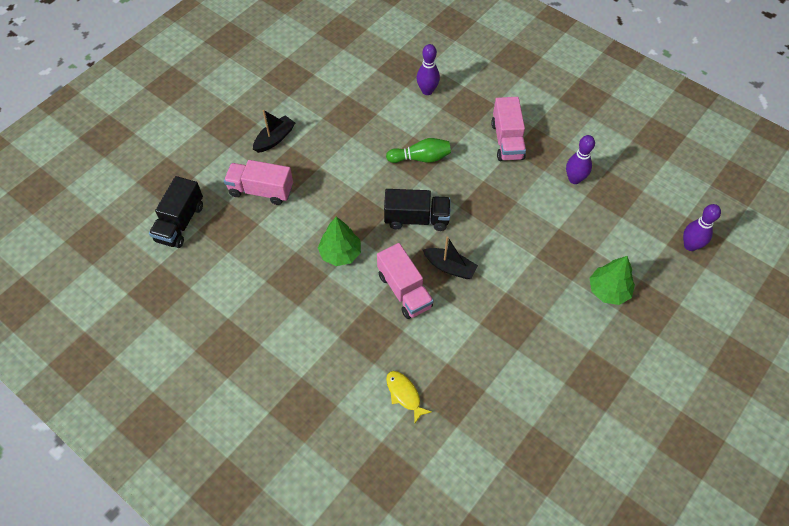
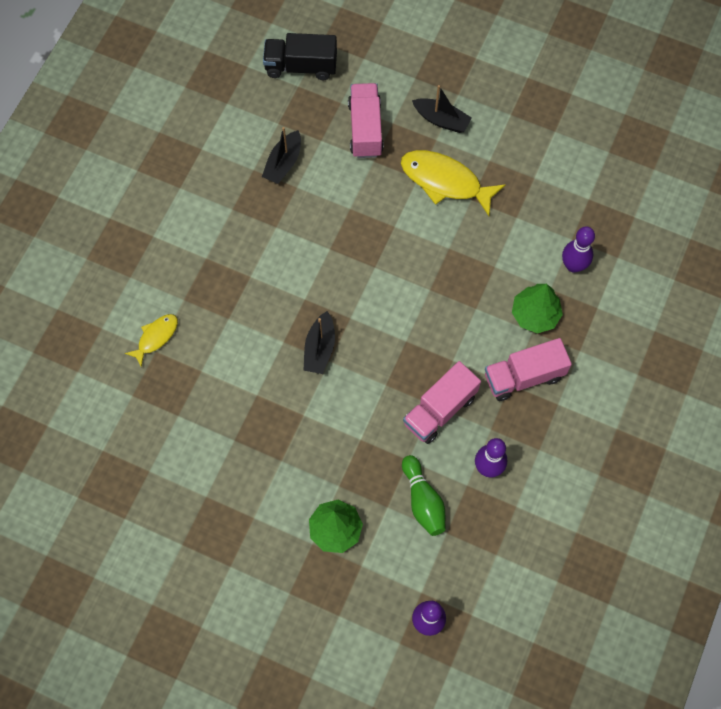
camera: 75 degrees right, 10 degrees up
(269, 256) = (283, 163): none -> black boat
(330, 149) = (445, 181): none -> yellow fish
(340, 253) = (306, 231): green tree -> green tree (535, 314)
(404, 290) = (277, 308): pink truck -> pink truck (439, 410)
(416, 219) = (375, 298): black truck -> none
(421, 158) = (464, 283): green bowling pin -> green bowling pin (423, 501)

